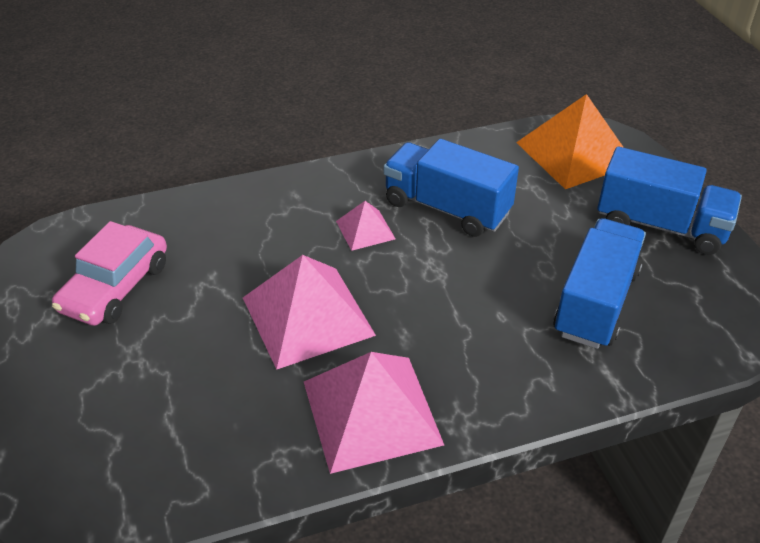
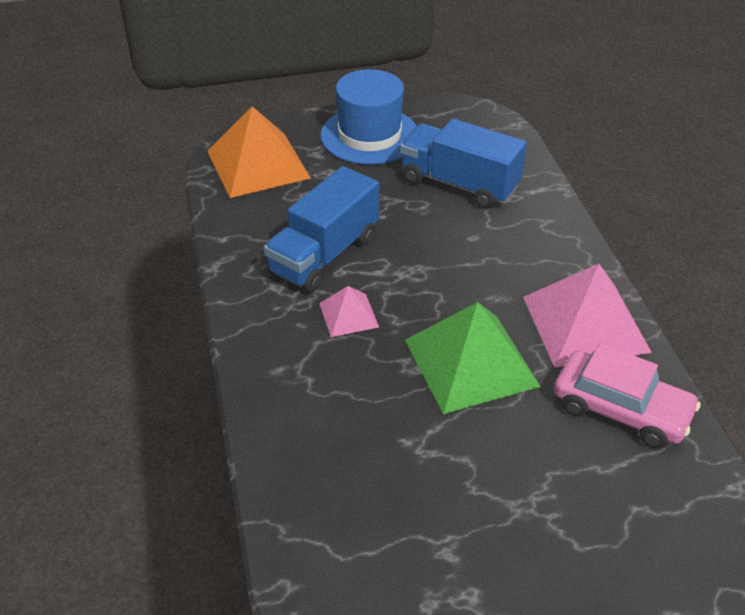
camera: 85 degrees left, 0 degrees up
(115, 287) = (421, 533): pink car -> pink car (621, 409)
(308, 316) = (471, 362): pink pyramid -> green pyramid
(661, 225) = (369, 135): blue truck -> blue hat

